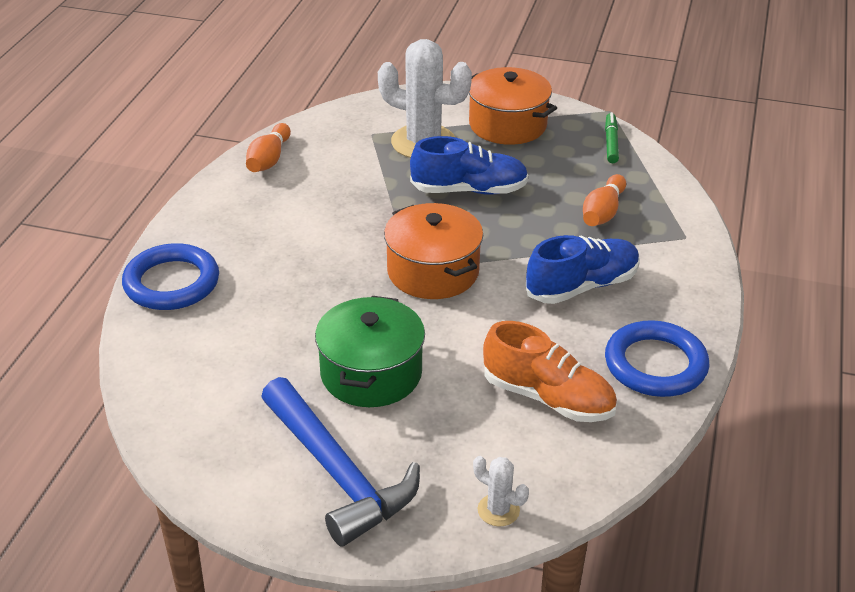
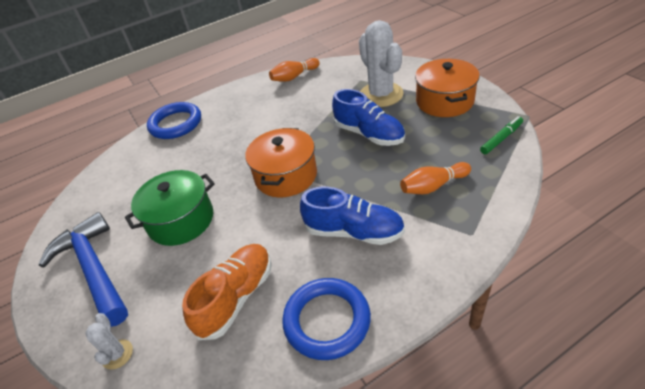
camera: 50 degrees right, 5 degrees up
(337, 473) = (94, 269): blue hammer -> blue hammer turned 135 degrees clockwise
(548, 398) = (236, 297): orange shoe -> orange shoe turned 135 degrees counterclockwise

